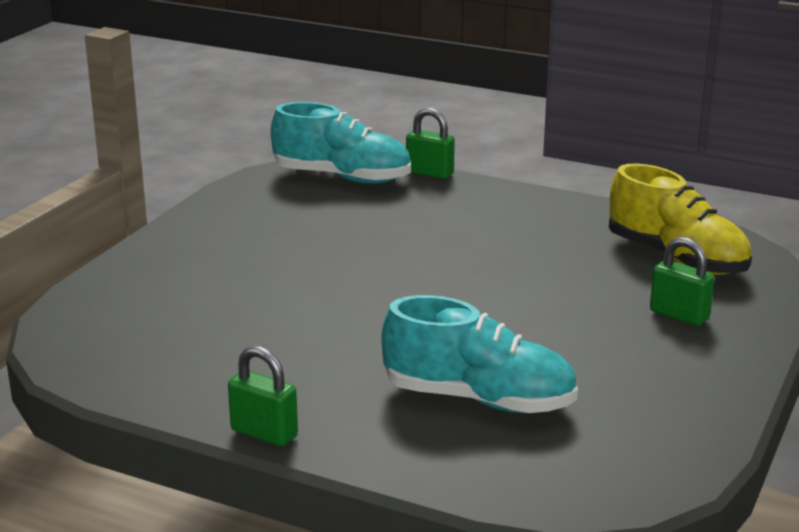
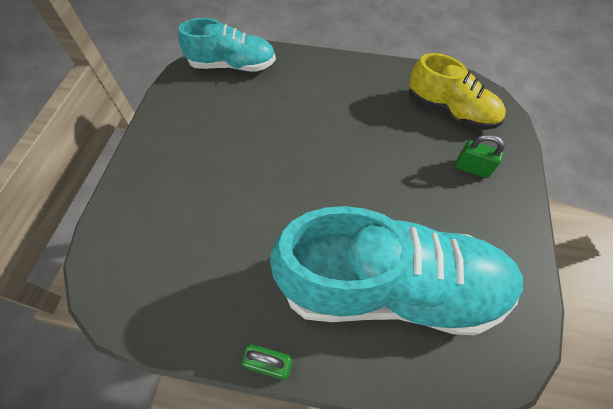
camera: 15 degrees left, 35 degrees up
(429, 173) = (283, 51): green padlock -> none
(478, 399) = (389, 288): turquoise shoe -> turquoise shoe, size x1.80

